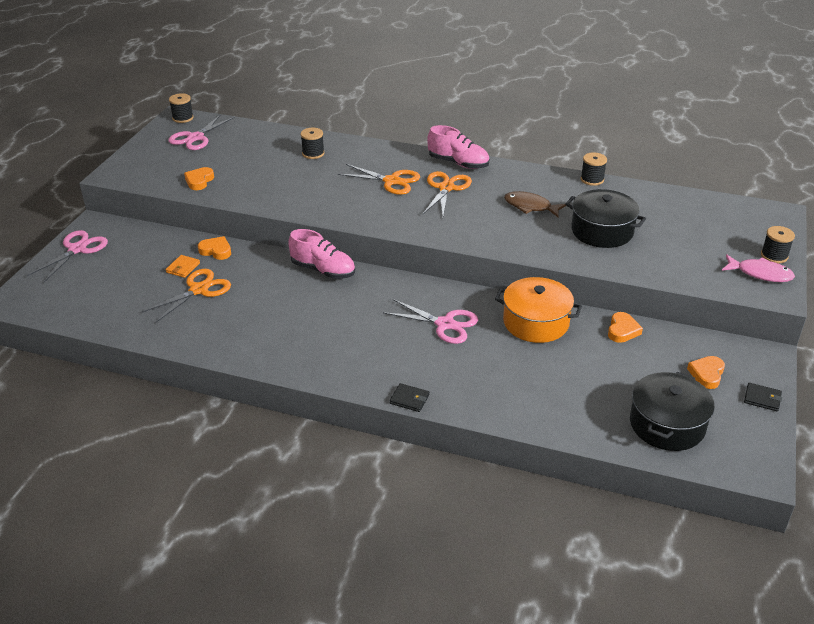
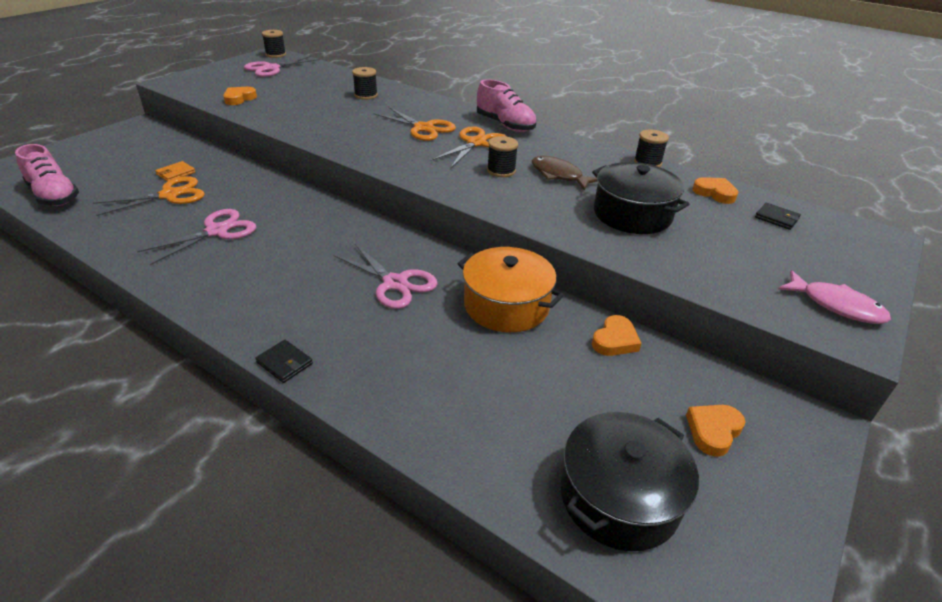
camera: 15 degrees right, 0 degrees up
(77, 249) = (101, 141): pink scissors -> pink scissors (217, 231)
(216, 251) = (221, 165): orange heart -> orange heart (715, 193)
(323, 270) = (307, 202): pink shoe -> pink shoe (54, 196)
(762, 398) = (792, 494): black wallet -> black wallet (776, 218)
(774, 256) = (863, 287): black spool -> black spool (501, 171)

